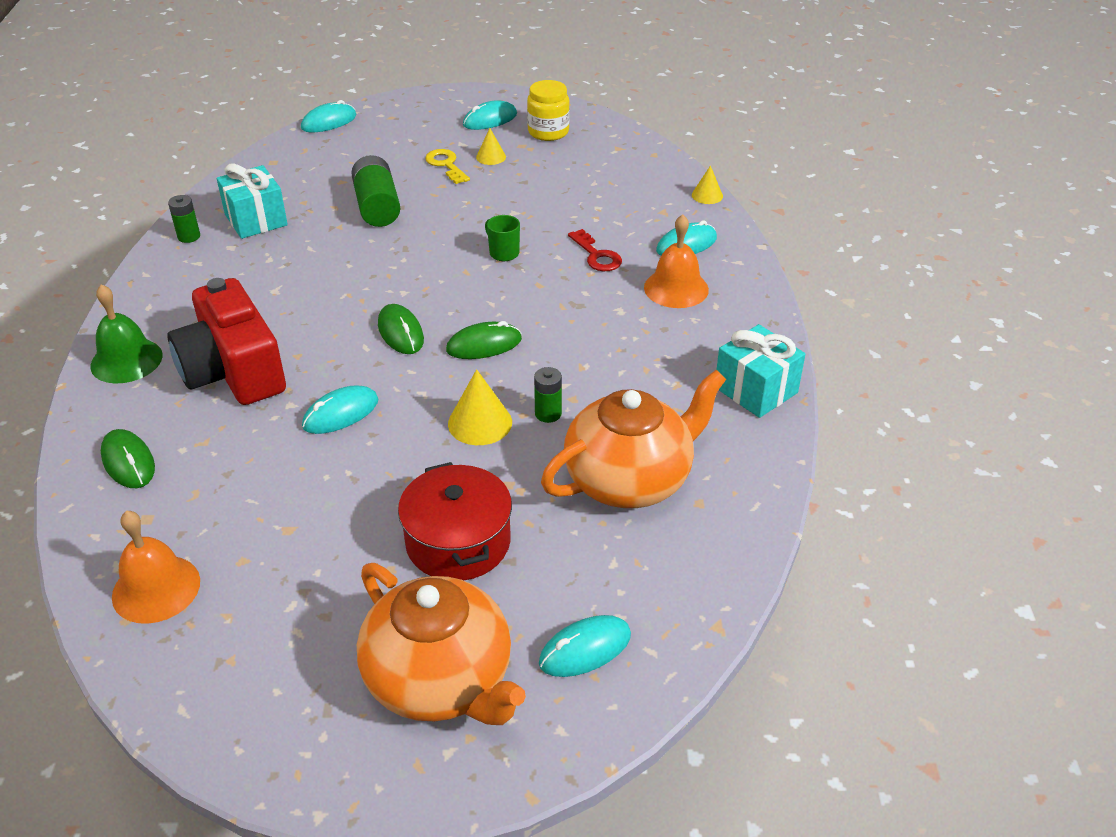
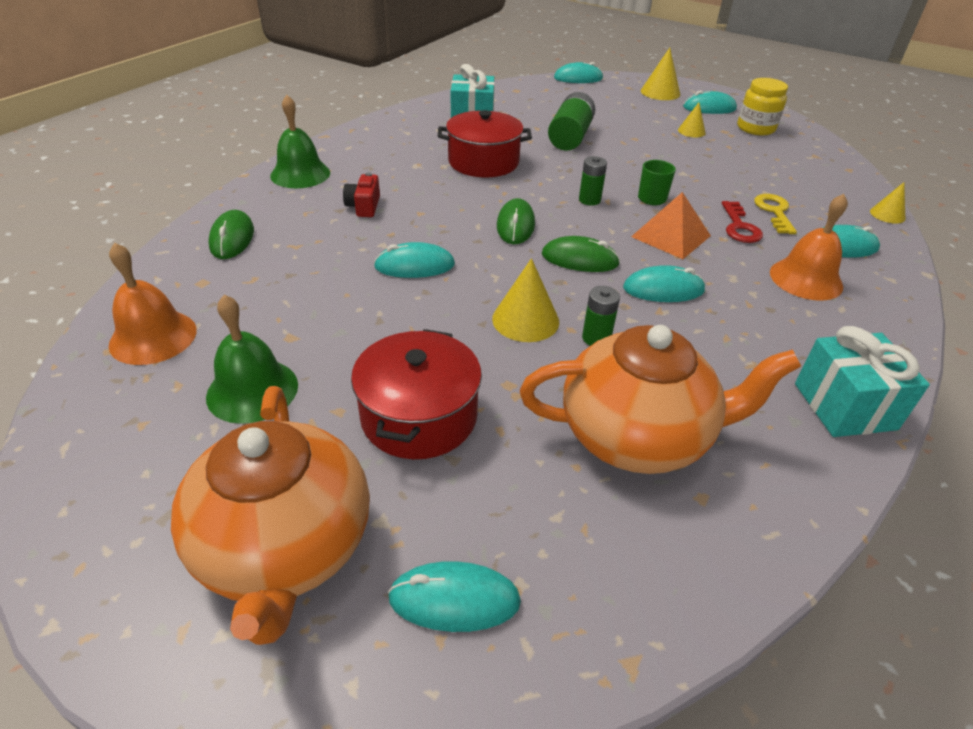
camera: 30 degrees right, 0 degrees up
(189, 236) = (416, 115): green battery -> green battery (589, 200)
(233, 371) = (364, 206): red camera -> red camera, size x0.41
(300, 588) = (252, 390): none -> green bell
(312, 271) = (483, 162): none -> red pot
(428, 114) = (660, 92): none -> yellow cone
(446, 165) = (649, 126): yellow key -> yellow key (774, 212)
(545, 288) = (670, 236): none -> orange pyramid
(572, 345) = (663, 289): none -> turquoise mouse

